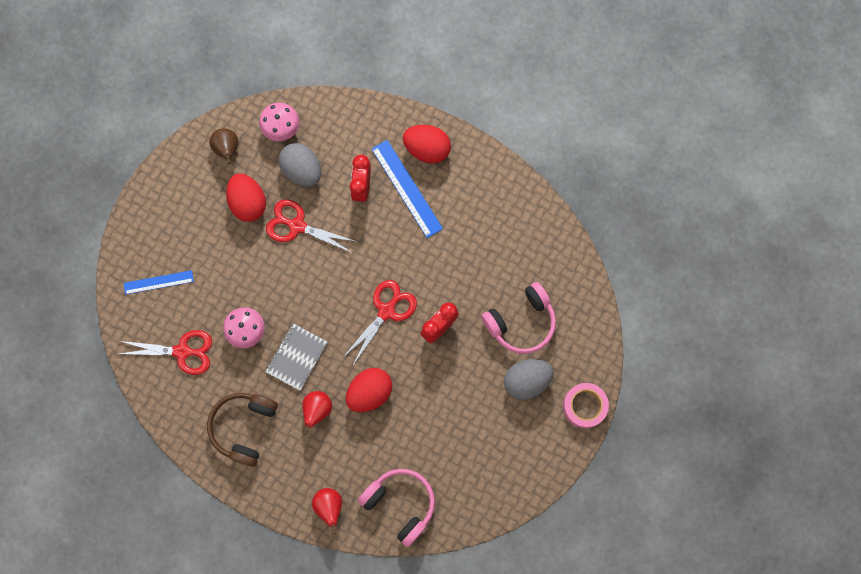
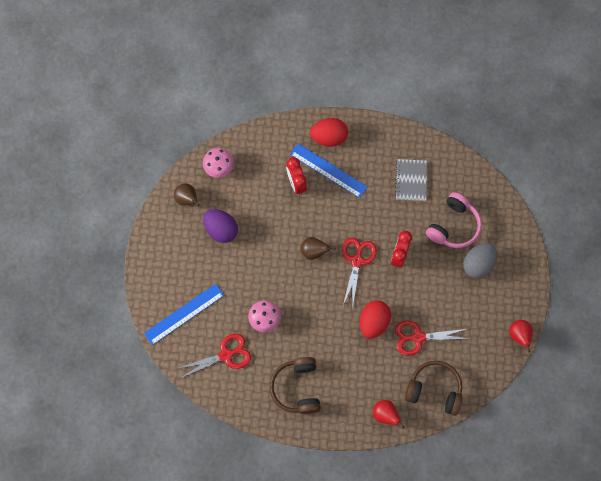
camera: 25 degrees left, 5 degrees down
(158, 282) = (184, 314): blue ruler -> blue ruler, size x1.59
(248, 202) = (221, 229): red egg -> purple egg
(297, 226) = (264, 230): red scissors -> red scissors (418, 337)
(297, 357) = (310, 321): grey notebook -> grey notebook (411, 180)
(302, 170) = (248, 190): grey egg -> none
(317, 410) = (343, 351): red pear -> red pear (519, 335)
(342, 277) = (314, 251): none -> brown pear
(400, 504) = (434, 389): pink headphones -> brown headphones
(584, 406) = (525, 263): pink tape -> none

